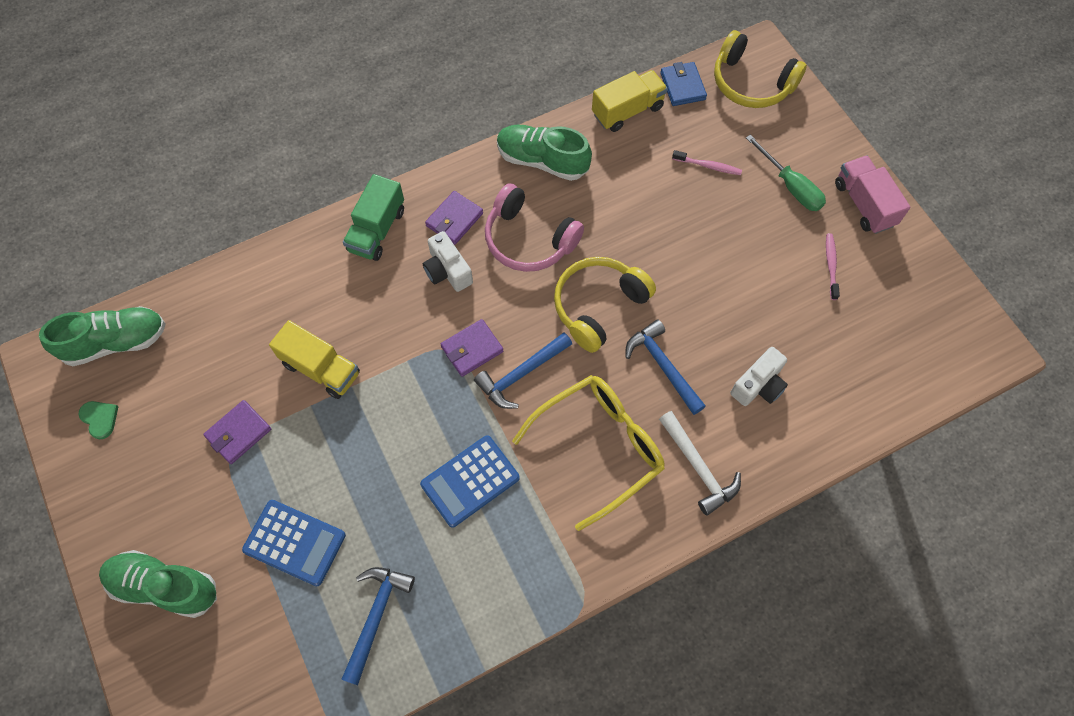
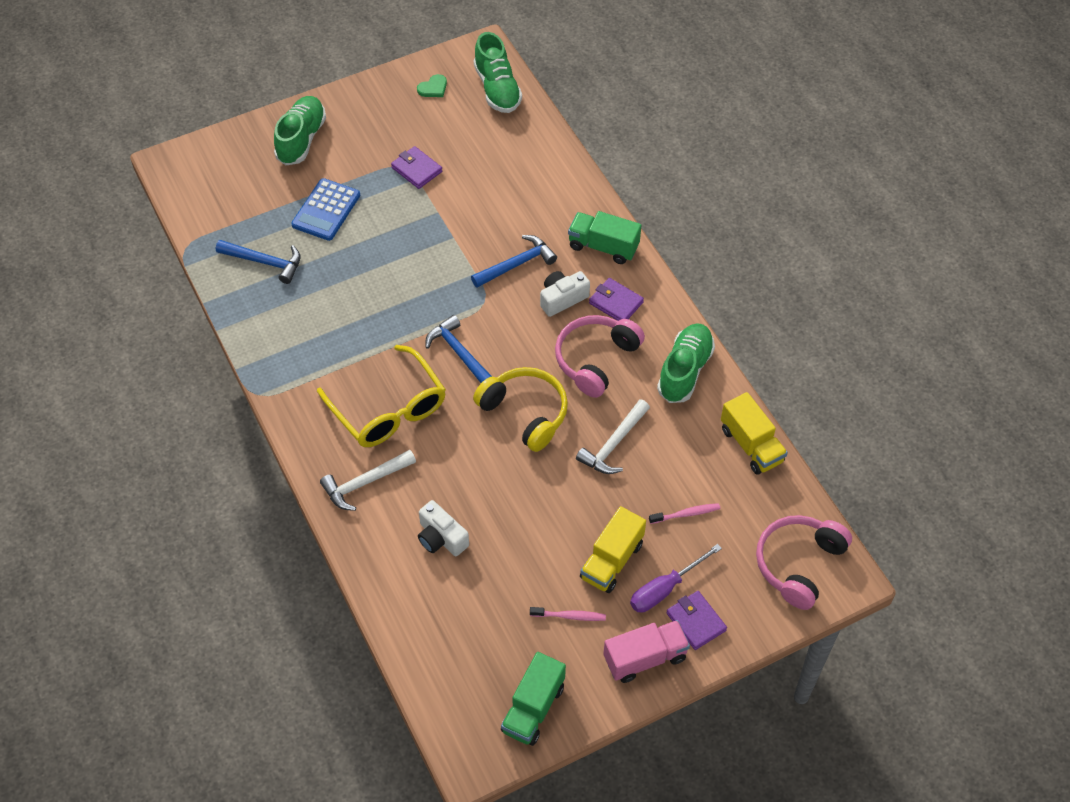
camera: 90 degrees right, 10 degrees down
(321, 369) = (469, 216): yellow truck -> yellow truck (611, 561)
(470, 481) = (366, 318): blue calculator -> none
(472, 349) = (484, 318): purple wallet -> purple wallet (695, 622)
(633, 225) = (613, 444): none -> white hammer
(663, 366) = (463, 461): blue hammer -> blue hammer (516, 264)
(682, 86) = (788, 497): blue wallet -> none
(708, 166) = (686, 514): pink toothbrush -> pink toothbrush turned 120 degrees counterclockwise
(751, 83) = (798, 564): yellow headphones -> pink headphones
(790, 186) = (665, 589): green screwdriver -> purple screwdriver
(932, 297) = (533, 708): none -> green truck

